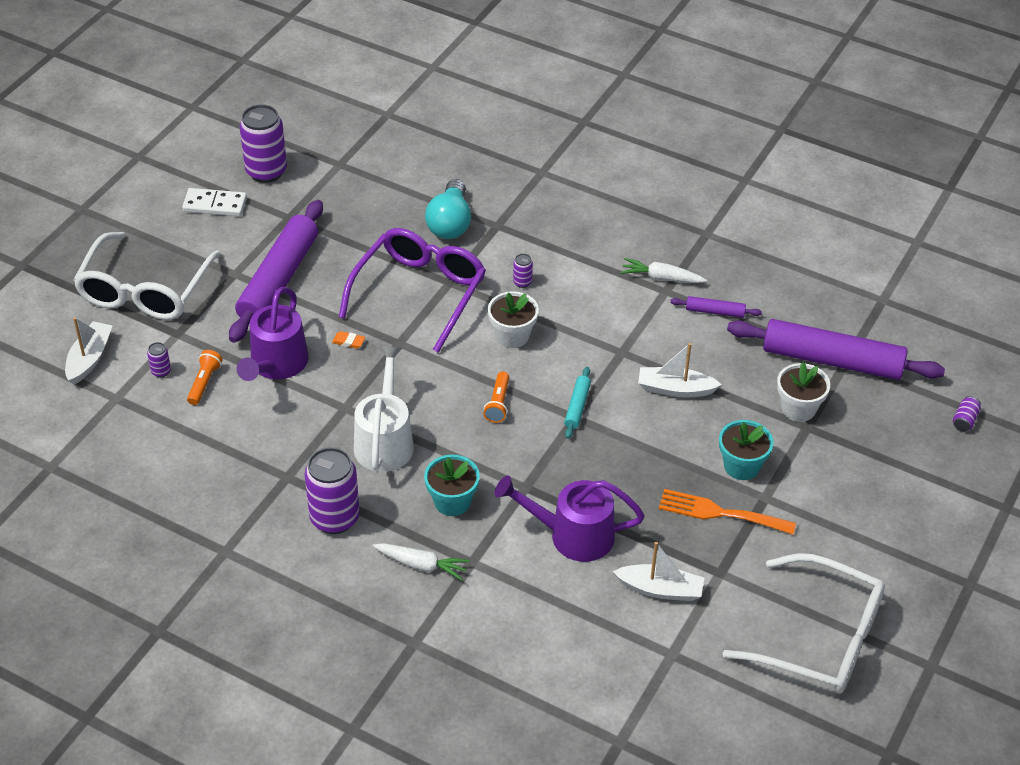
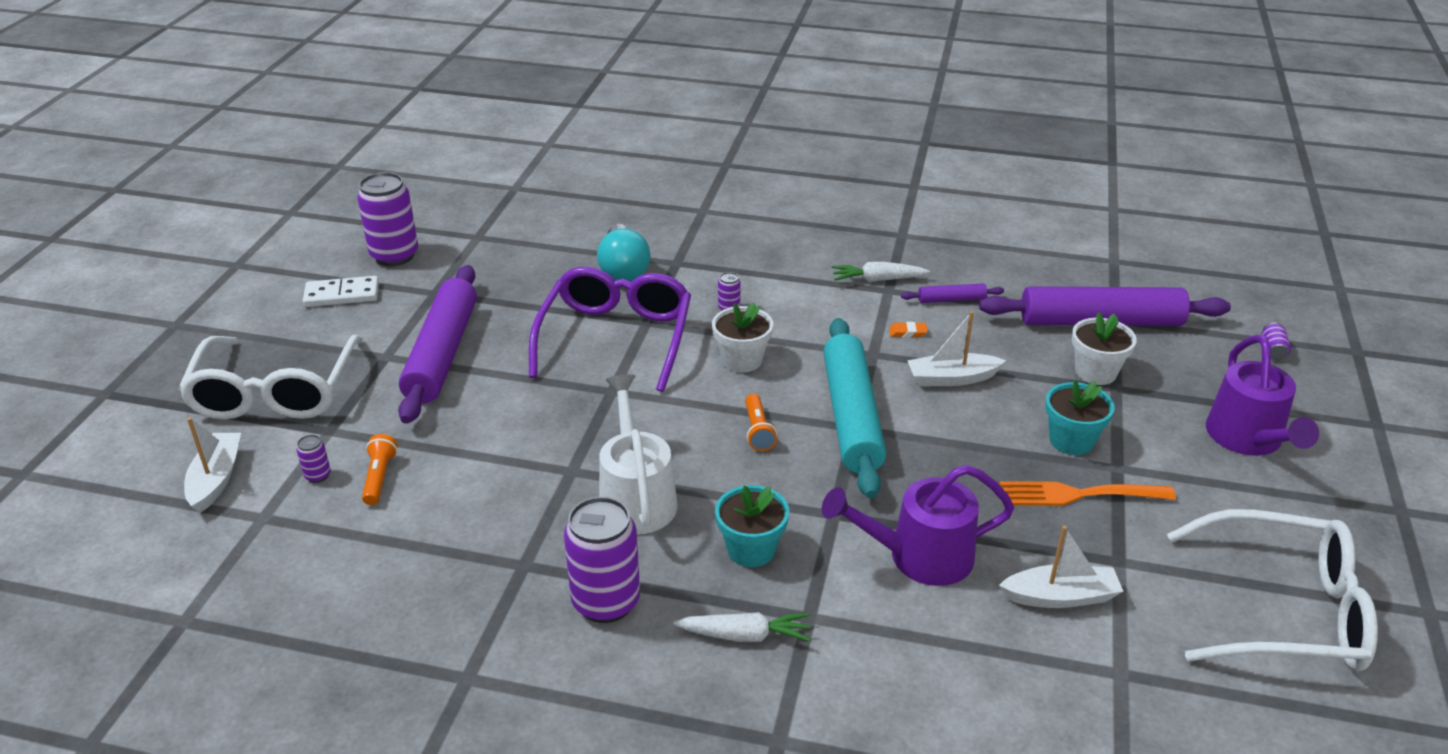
camera: 15 degrees left, 10 degrees down
(276, 365) = (467, 441): purple watering can -> purple watering can (1248, 440)
(348, 342) = (550, 400): orange eraser -> orange eraser (907, 332)
(577, 407) = (852, 416): turquoise rolling pin -> turquoise rolling pin, size x2.31

